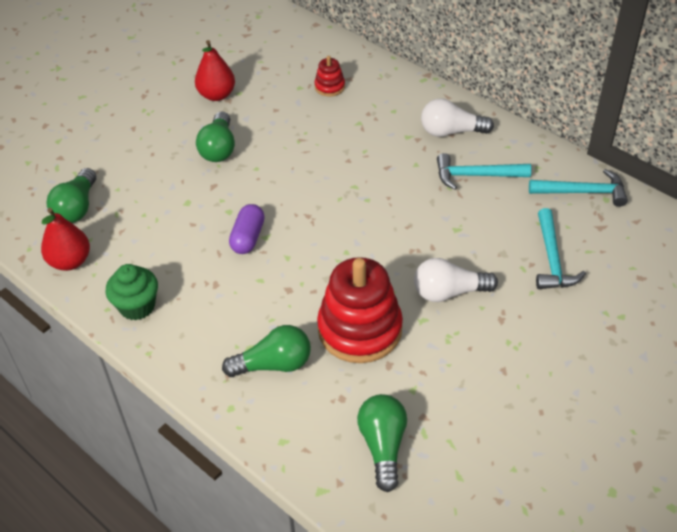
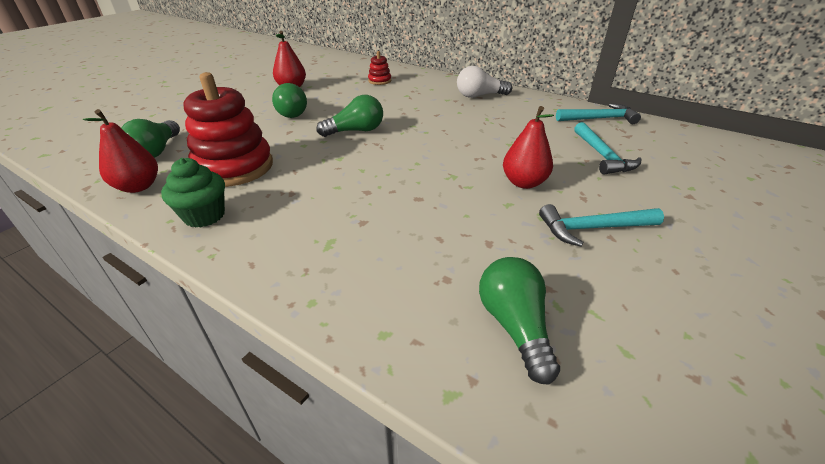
camera: 10 degrees left, 10 degrees down
(248, 237) = (322, 159): purple capsule -> none
(274, 364) = (360, 253): green light bulb -> green light bulb (356, 131)
(360, 329) = (447, 216): red stacking toy -> red stacking toy (234, 167)
(449, 292) = (524, 183): white light bulb -> red pear
(476, 176) = (510, 115): turquoise hammer -> turquoise hammer (593, 228)

